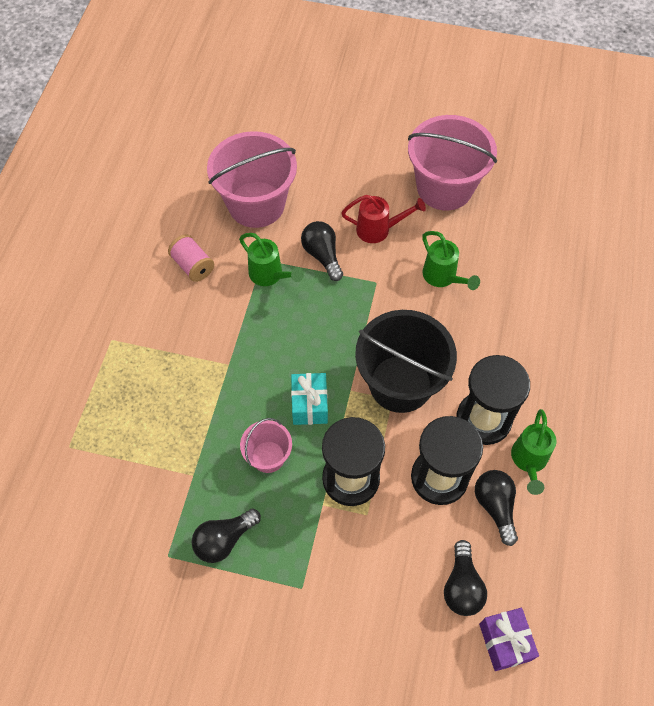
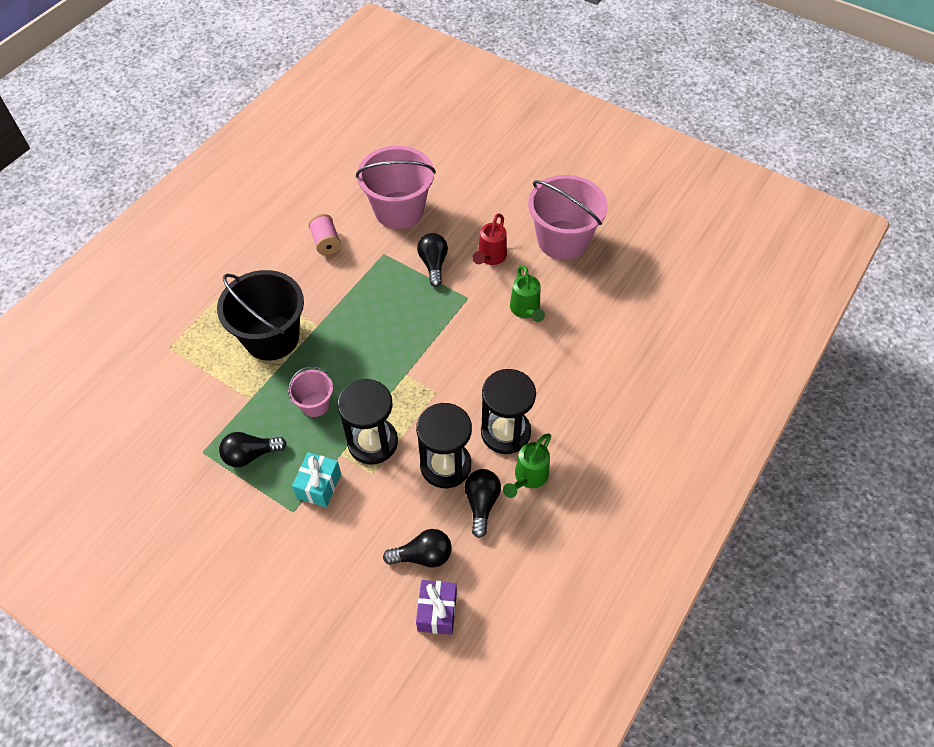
camera: 20 degrees right, 5 degrees down
(270, 275) = (383, 267): green watering can -> none
(309, 405) = (367, 375): turquoise gift -> turquoise gift (319, 486)
(379, 230) = (490, 257): red watering can -> red watering can turned 90 degrees clockwise
(400, 383) = (449, 382): black bucket -> black bucket (272, 338)
(462, 586) = (423, 555): black light bulb -> black light bulb turned 120 degrees counterclockwise

